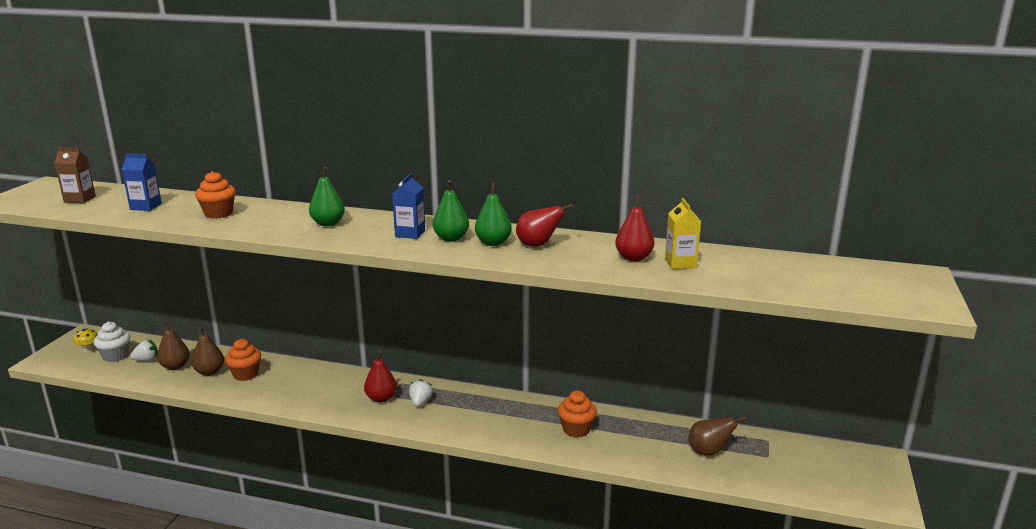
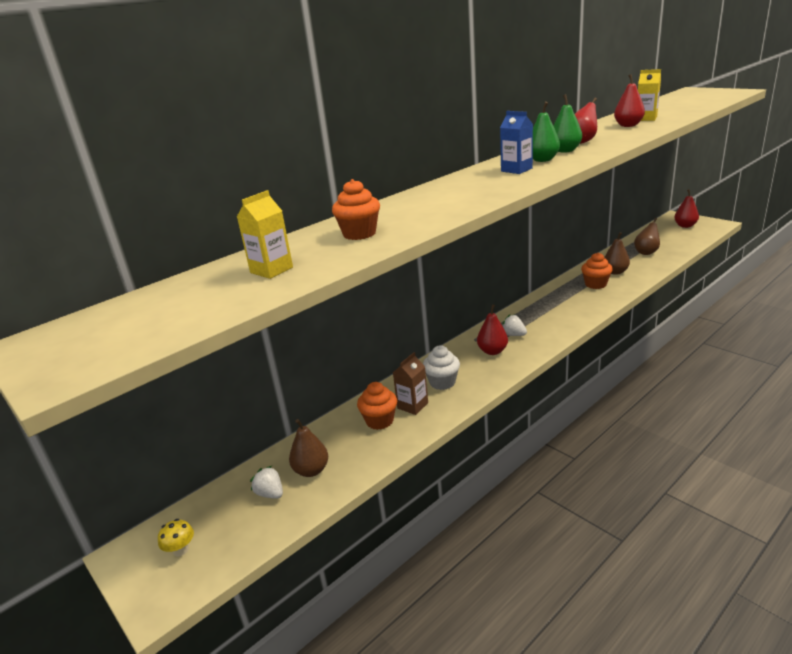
camera: 55 degrees left, 5 degrees up
(80, 199) = (164, 313): brown carton -> brown carton (412, 405)
(115, 356) = (229, 522): white cupcake -> white cupcake (442, 382)
(146, 206) = (271, 270): blue carton -> yellow carton
(146, 360) = (270, 494): white strawberry -> white strawberry turned 60 degrees counterclockwise
(209, 372) = (350, 445): brown pear -> brown pear (615, 272)
(328, 223) = (455, 193): green pear -> none
(846, 472) = (685, 226): none -> red pear

